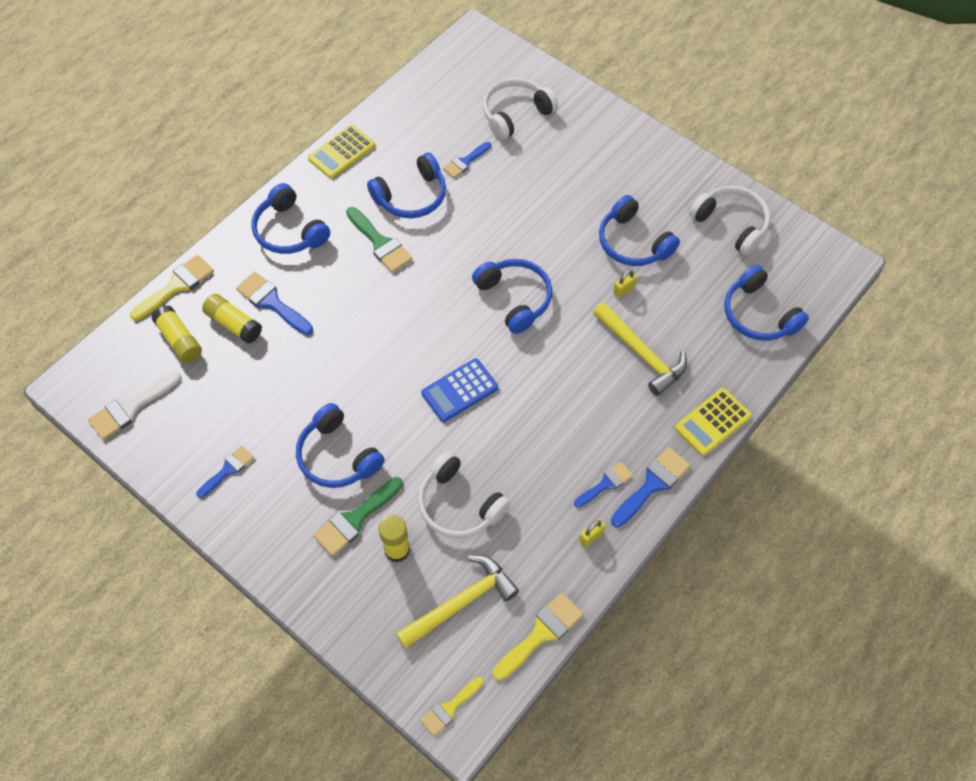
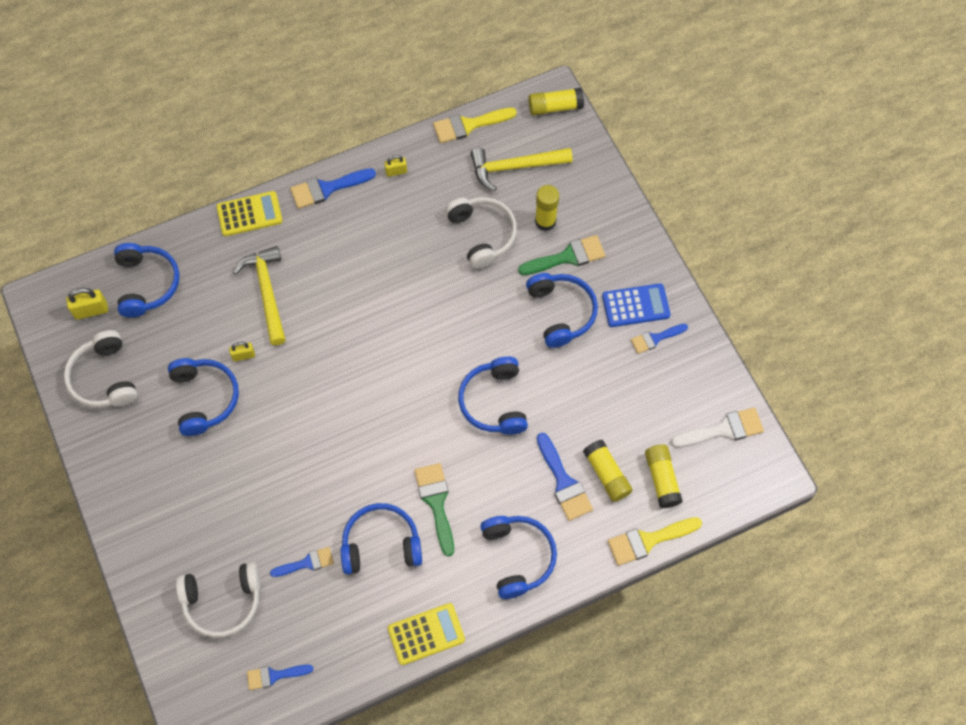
camera: 155 degrees left, 5 degrees up
(450, 708) = (555, 107): yellow brush -> yellow glue stick
(460, 391) = (435, 325): blue calculator -> blue calculator (635, 305)
(515, 298) = (342, 389): blue headphones -> blue headphones (494, 402)
(605, 484) = (362, 203): blue brush -> blue brush (274, 675)
(788, 271) = (91, 310): none -> yellow padlock

